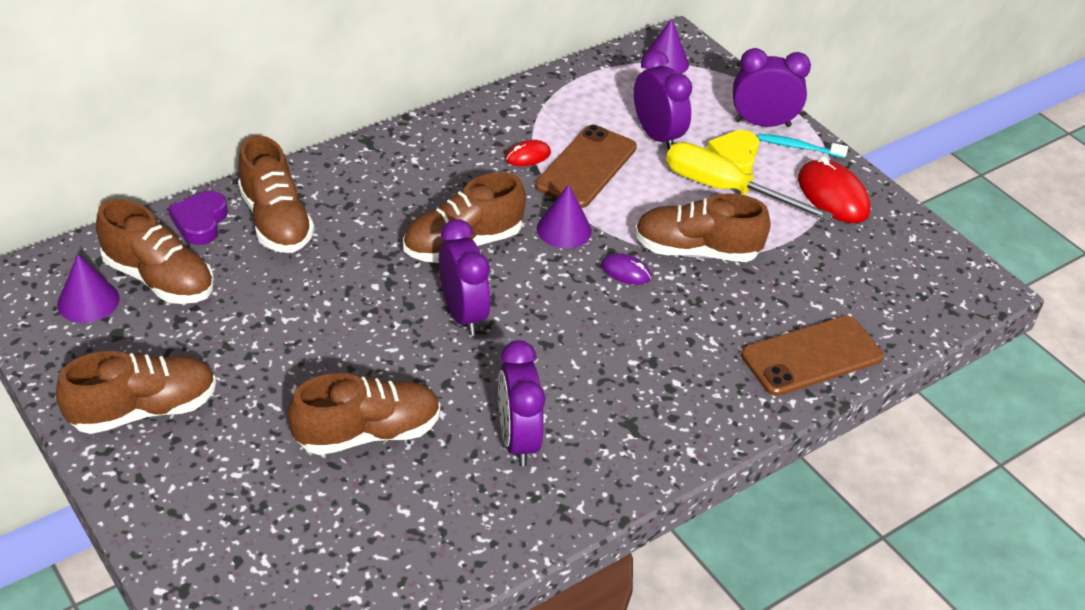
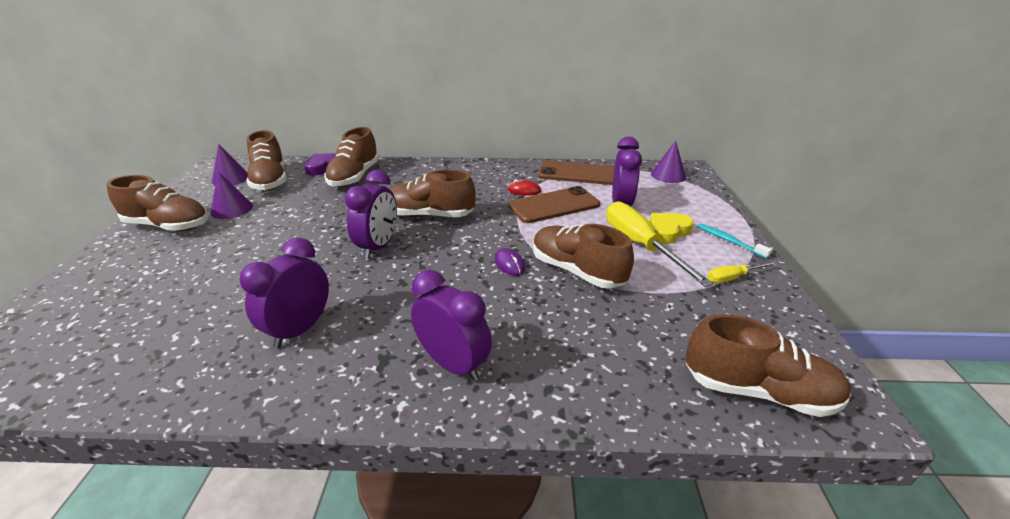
camera: 40 degrees right, 10 degrees down
(367, 433) = (233, 283): brown shoe -> brown shoe (758, 391)
(564, 229) = (499, 229): purple cone -> purple cone (232, 209)
(762, 123) = (711, 220): purple clock -> purple clock (453, 364)
(811, 356) = (595, 383): brown phone -> brown phone (578, 173)
(833, 195) = (733, 278): red mouse -> yellow screwdriver

